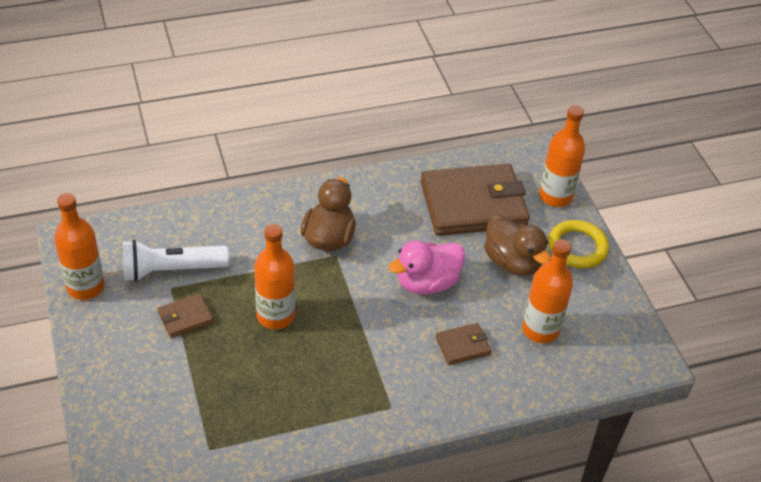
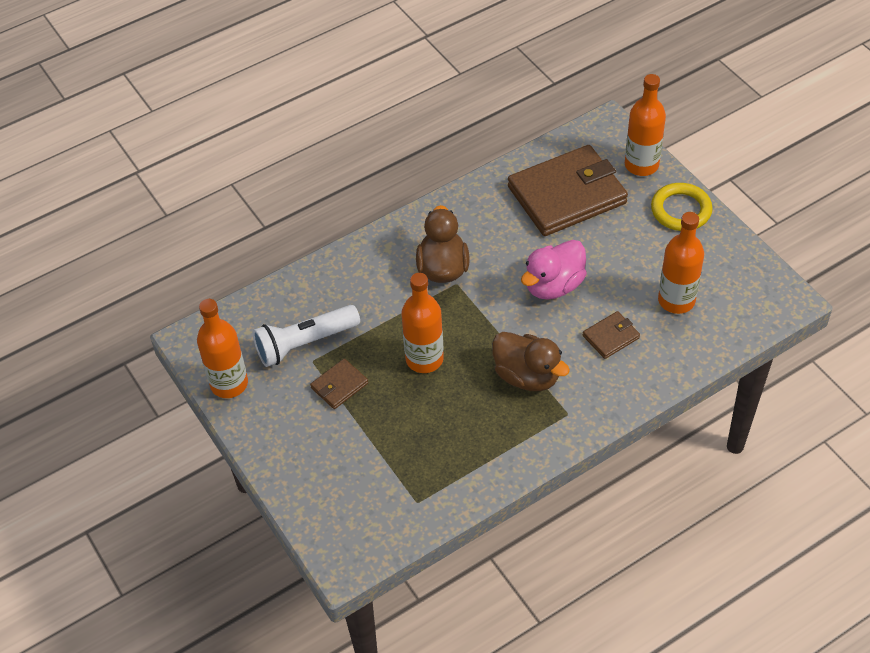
camera: 10 degrees left, 5 degrees up
(512, 262) = (626, 242): brown duck -> brown duck (527, 376)

